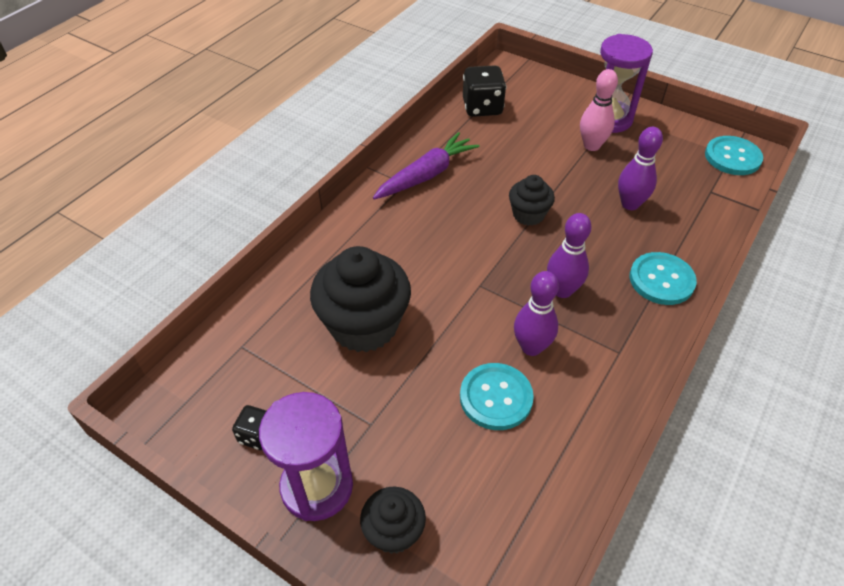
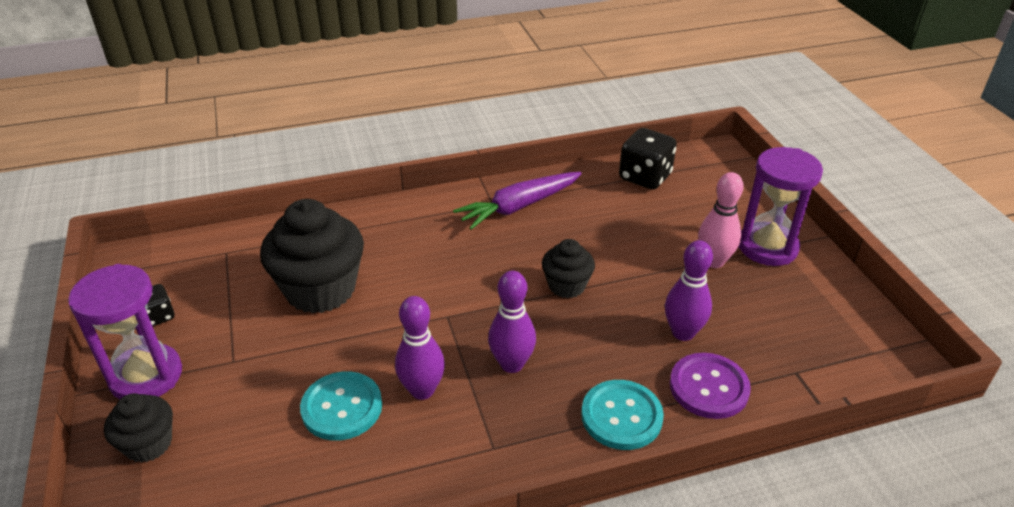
camera: 40 degrees right, 10 degrees down
(426, 175) = (519, 207): purple carrot -> purple carrot turned 150 degrees clockwise
(682, 230) = (709, 387): none -> purple button
(732, 157) = (872, 355): turquoise button -> none

